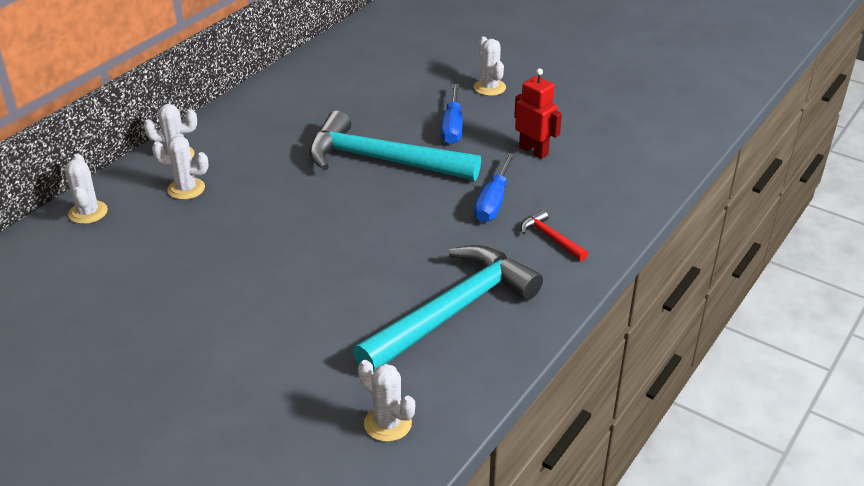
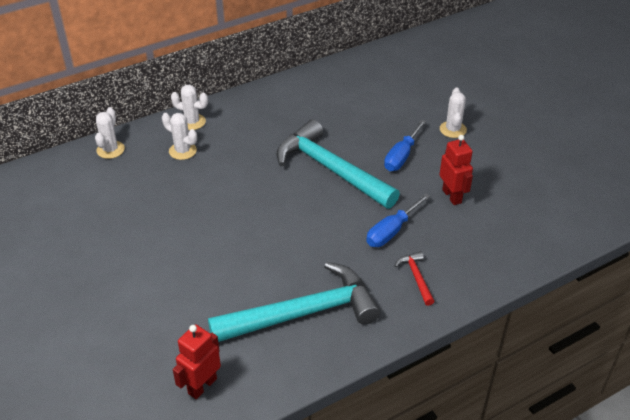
camera: 25 degrees right, 5 degrees up
(387, 423) = (202, 386): white cactus -> red robot

